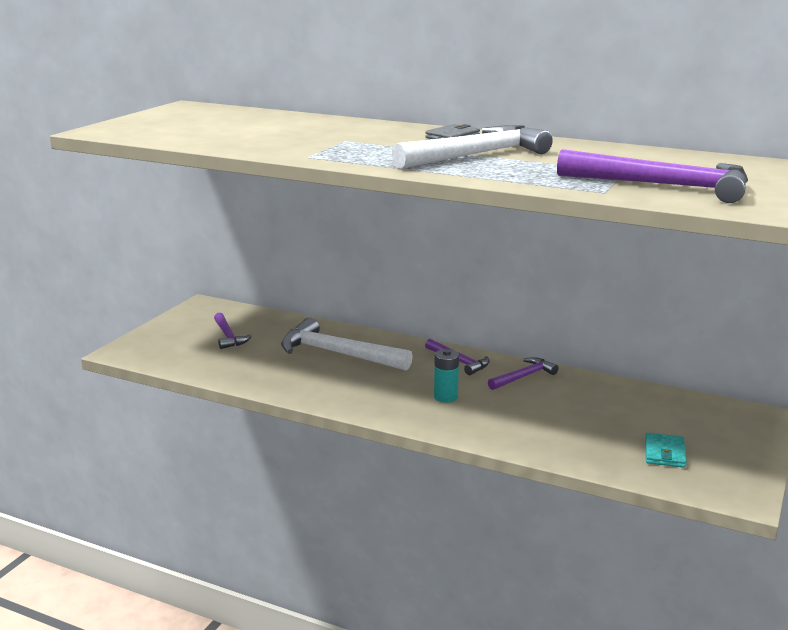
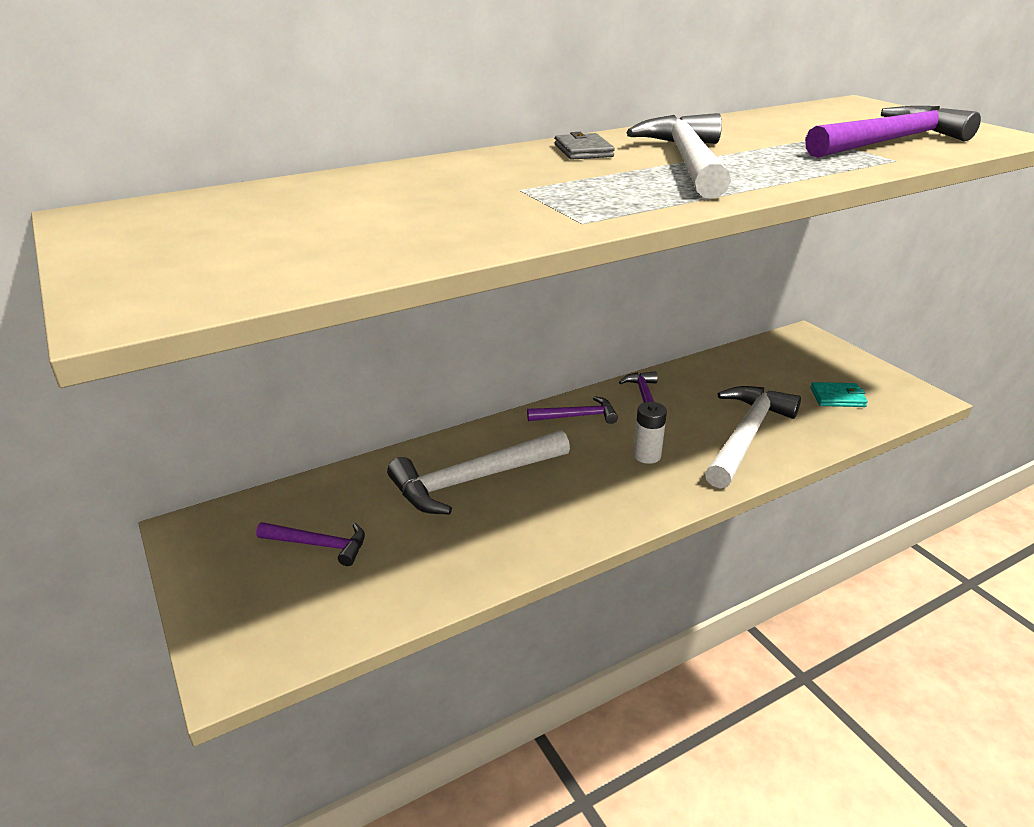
camera: 55 degrees left, 10 degrees up
(445, 397) = (647, 455): turquoise battery -> white battery
(531, 426) = (746, 436): none -> white hammer
(664, 453) = (837, 397): turquoise wallet -> turquoise wallet turned 45 degrees counterclockwise

